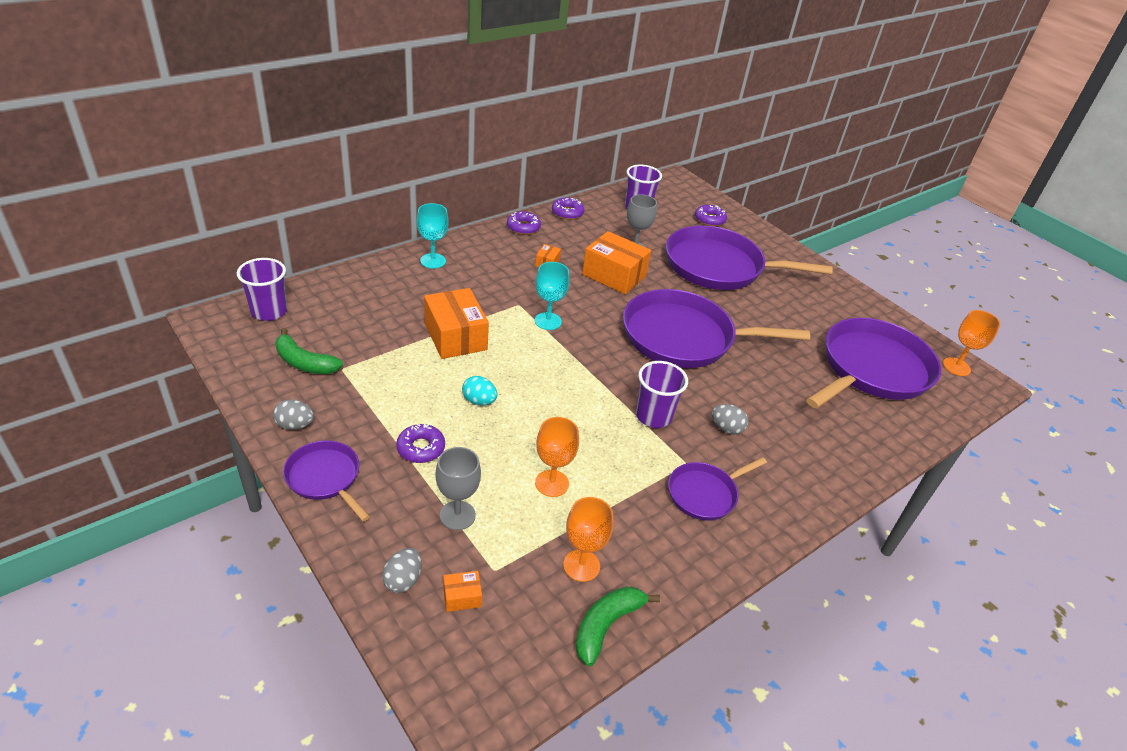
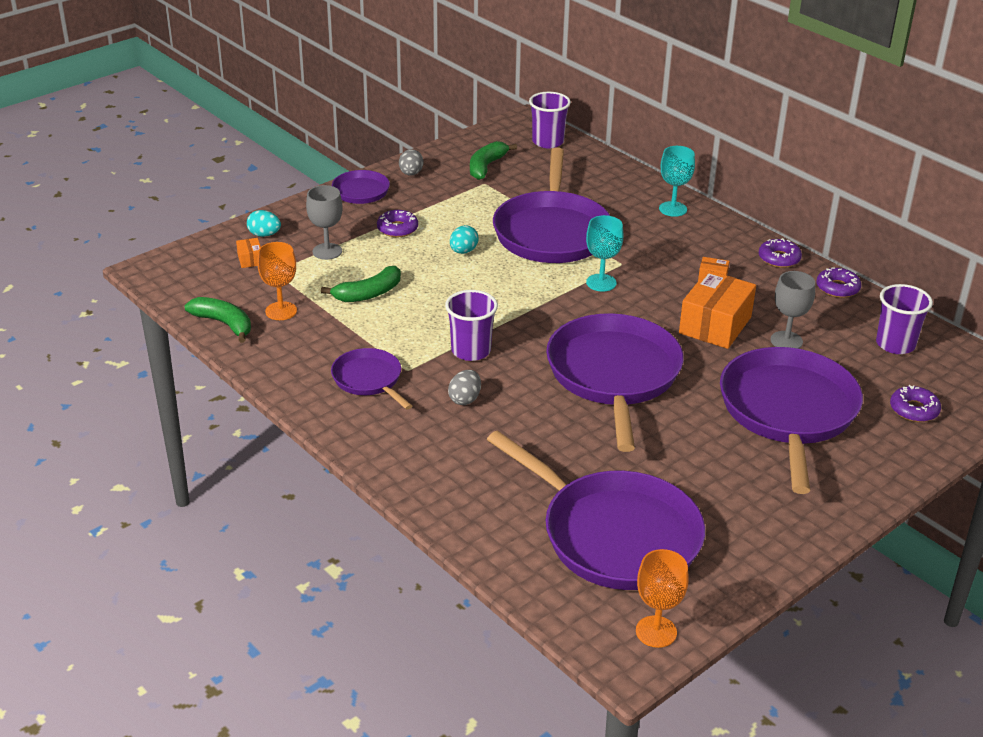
camera: 90 degrees right, 5 degrees down
(403, 580) = (264, 235): grey egg -> turquoise egg
(455, 336) = (552, 232): orange box -> purple pan
(552, 483) = (368, 294): orange goblet -> green banana

